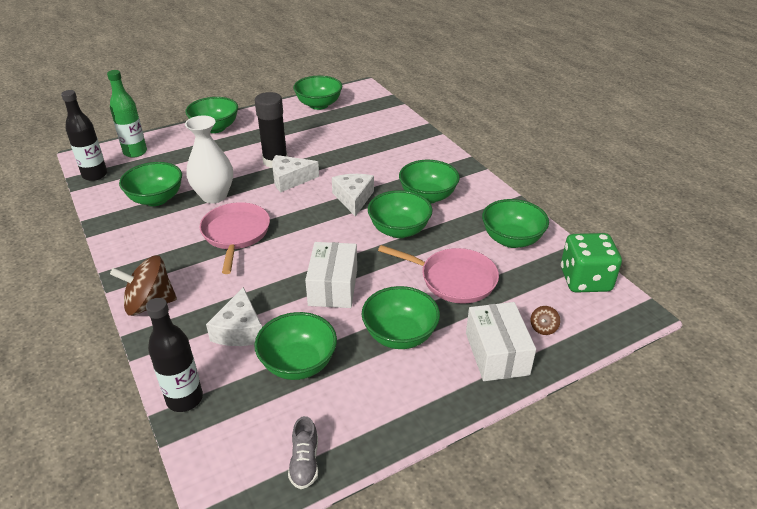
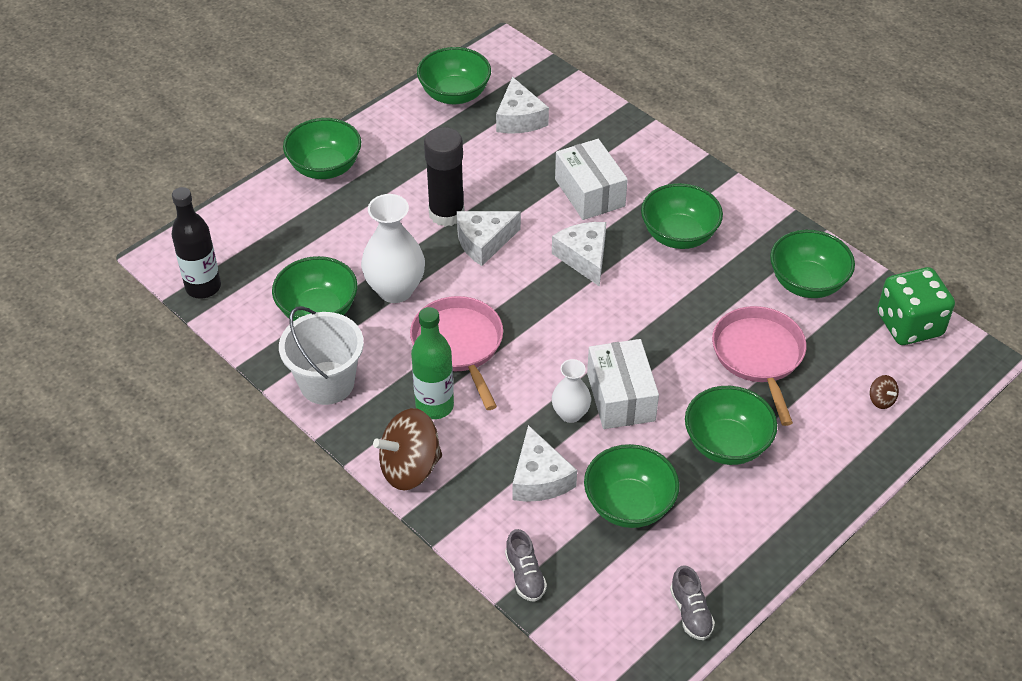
camera: 15 degrees left, 10 degrees up
(131, 240) = (327, 383): none -> white bucket
(135, 152) = (235, 235): green bottle -> green bottle (434, 406)
(184, 399) = (525, 575): black bottle -> grey shoe
(289, 291) = (570, 414): none -> white vase
(352, 121) = (519, 118): none -> white cheese
(399, 230) = (664, 296): green bowl -> none
(454, 279) = (759, 356): pink pan -> pink pan turned 105 degrees counterclockwise
(496, 353) = (841, 443): white box -> white box (589, 193)
(543, 328) = (881, 400): brown spinning top -> brown spinning top turned 45 degrees counterclockwise

